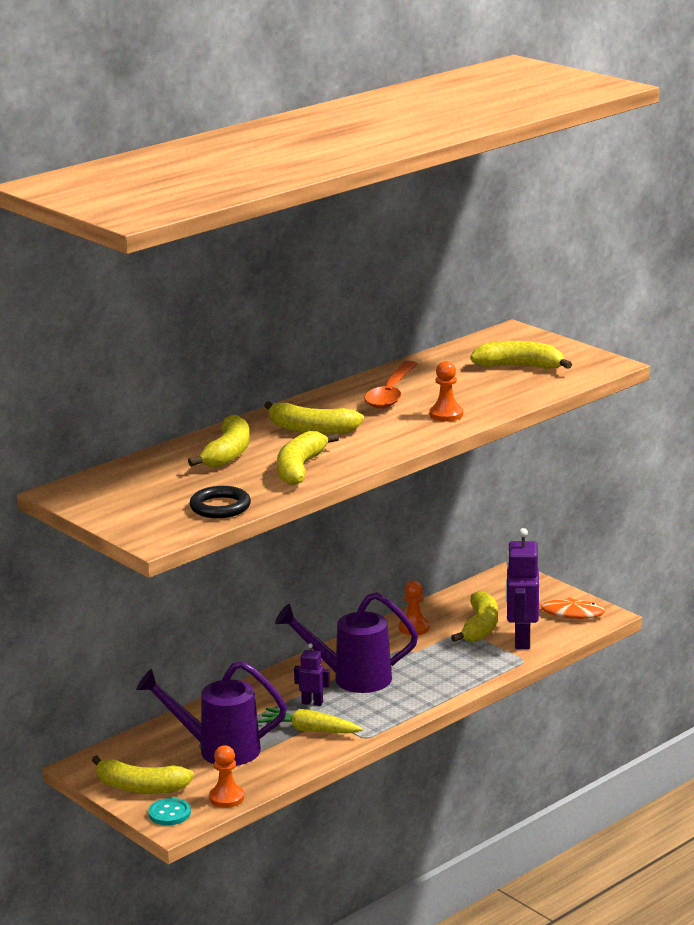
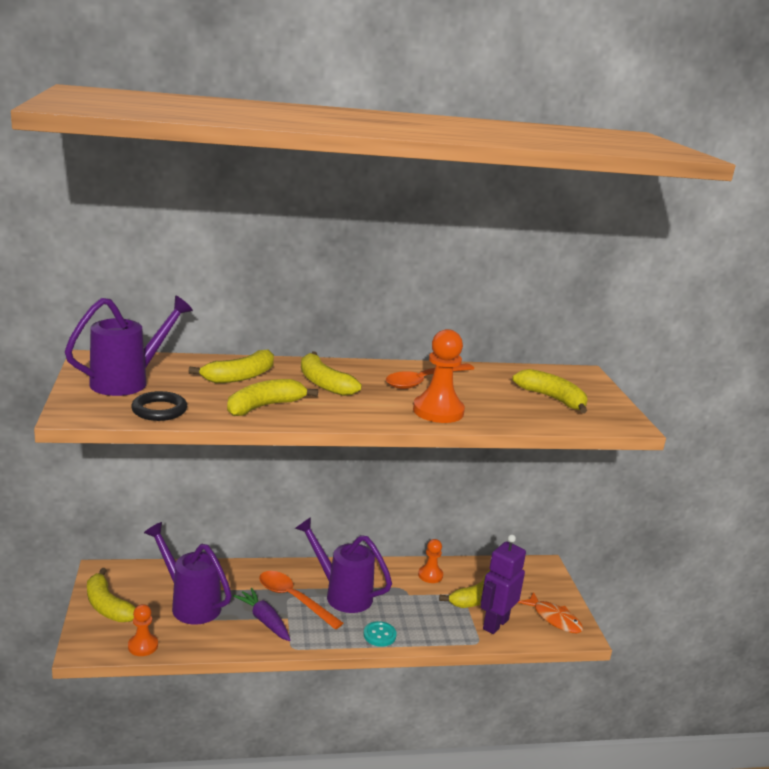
camera: 30 degrees right, 0 degrees up
(140, 496) = (128, 381): none -> purple watering can
(169, 813) = (94, 637): turquoise button -> turquoise button (379, 635)
(309, 730) = (264, 620): yellow carrot -> purple carrot
(312, 703) = (294, 599): purple robot -> orange spoon
(446, 415) = (438, 411): orange pawn -> orange pawn, size x1.68

